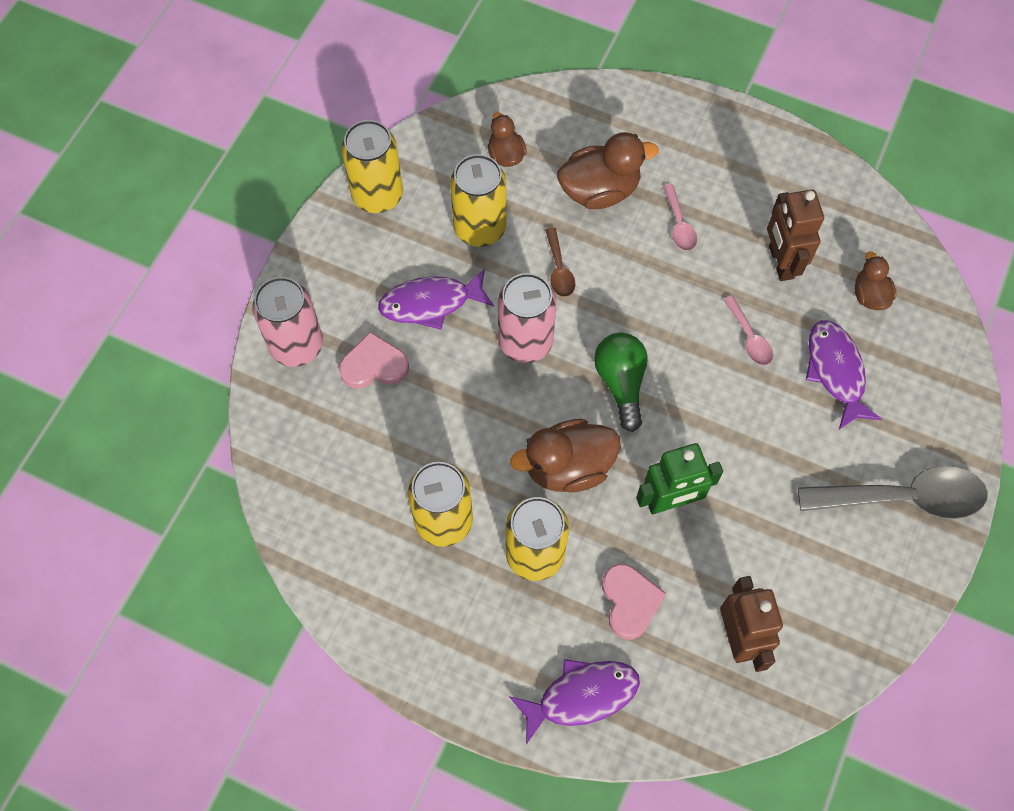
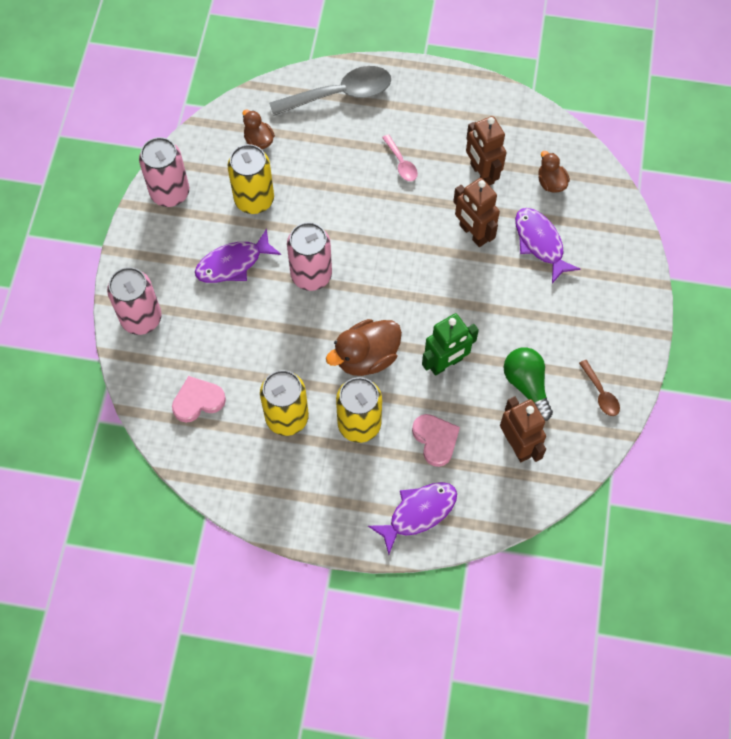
camera: 15 degrees left, 0 degrees up
(374, 365) = (203, 319): pink heart -> pink heart (198, 401)
(377, 195) = (170, 192): yellow can -> pink can
(559, 269) = (321, 216): brown spoon -> brown spoon (600, 393)
(599, 191) = (336, 151): brown duck -> none
(621, 383) = (389, 288): green light bulb -> green light bulb (526, 385)
(749, 338) = (473, 233): pink spoon -> brown robot
(903, 498) = (608, 320): grey spoon -> grey spoon (340, 94)

